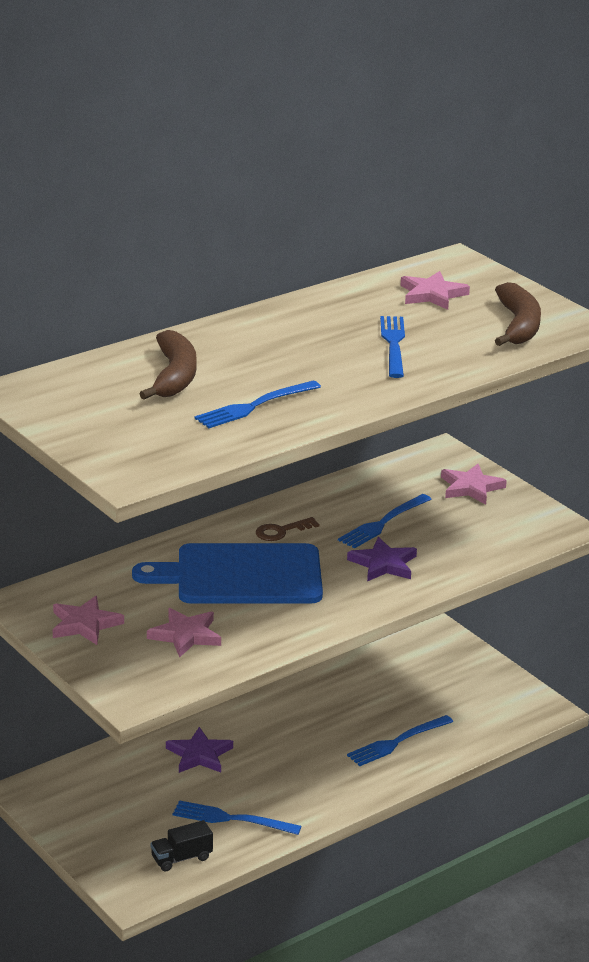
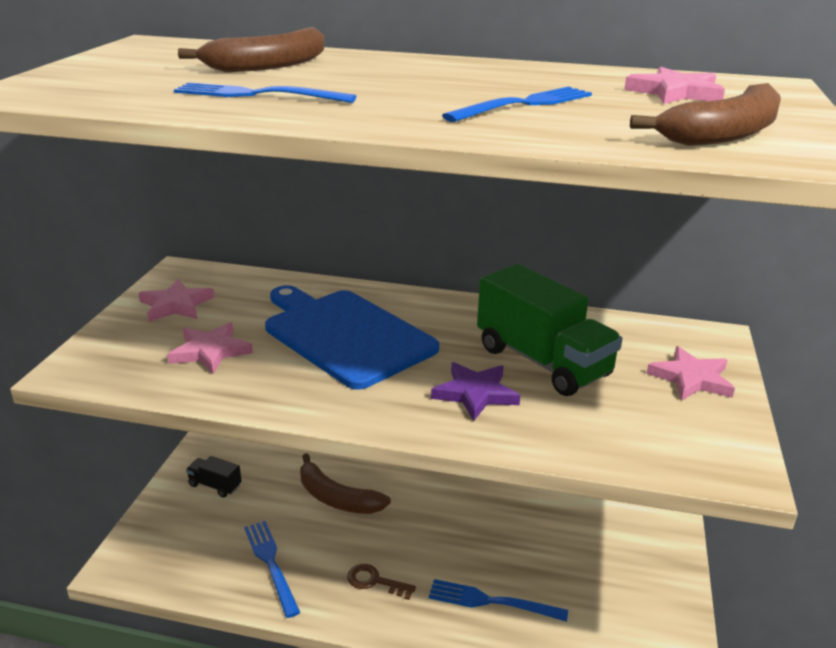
camera: 50 degrees right, 0 degrees up
(181, 858) = (190, 566): black truck -> black truck (215, 485)
(199, 755) = (337, 498): purple star -> brown banana
(281, 531) = (444, 322): brown key -> brown key (375, 581)
(382, 523) = (542, 362): blue fork -> green truck

